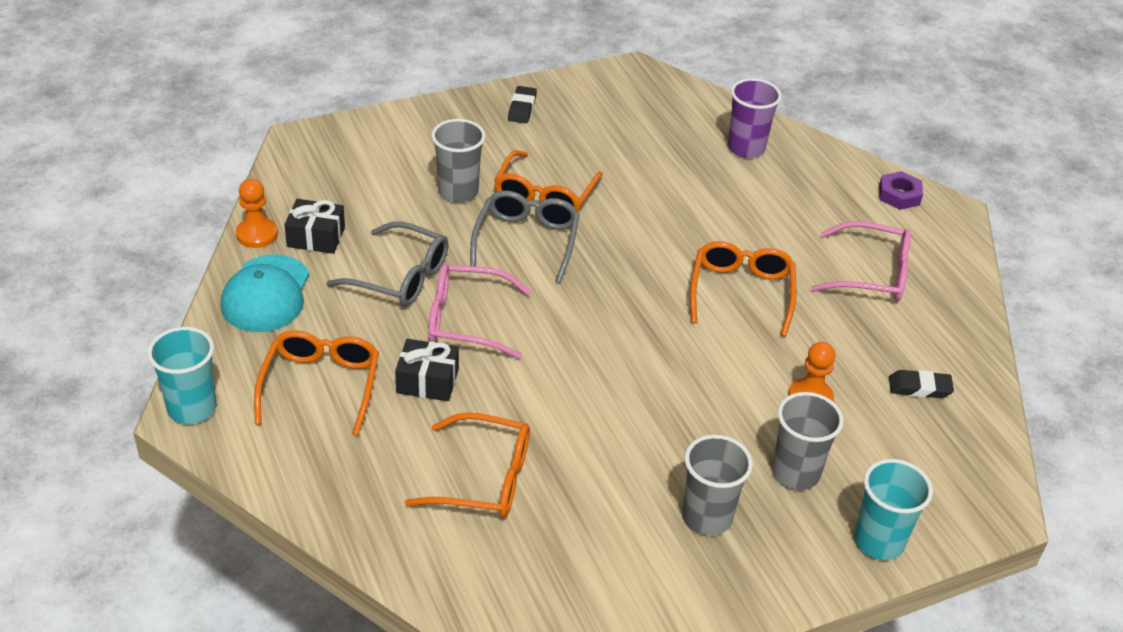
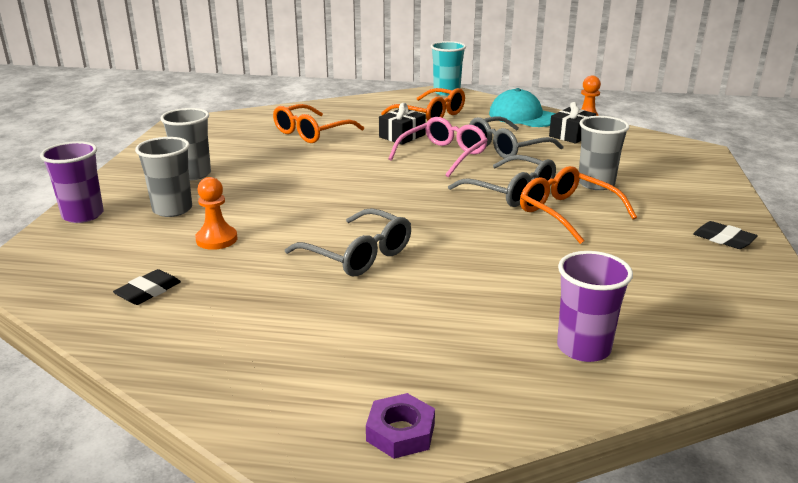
camera: 125 degrees right, 15 degrees down
(741, 292) = (358, 255): orange glasses -> grey glasses
(872, 274) = (298, 336): pink glasses -> none
(878, 541) = (83, 215): turquoise cup -> purple cup

